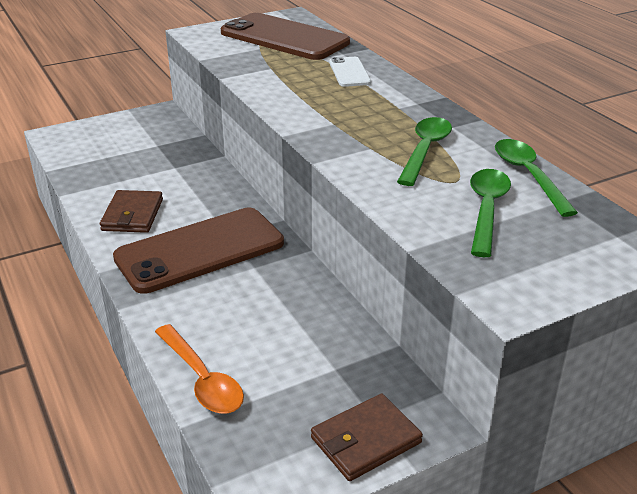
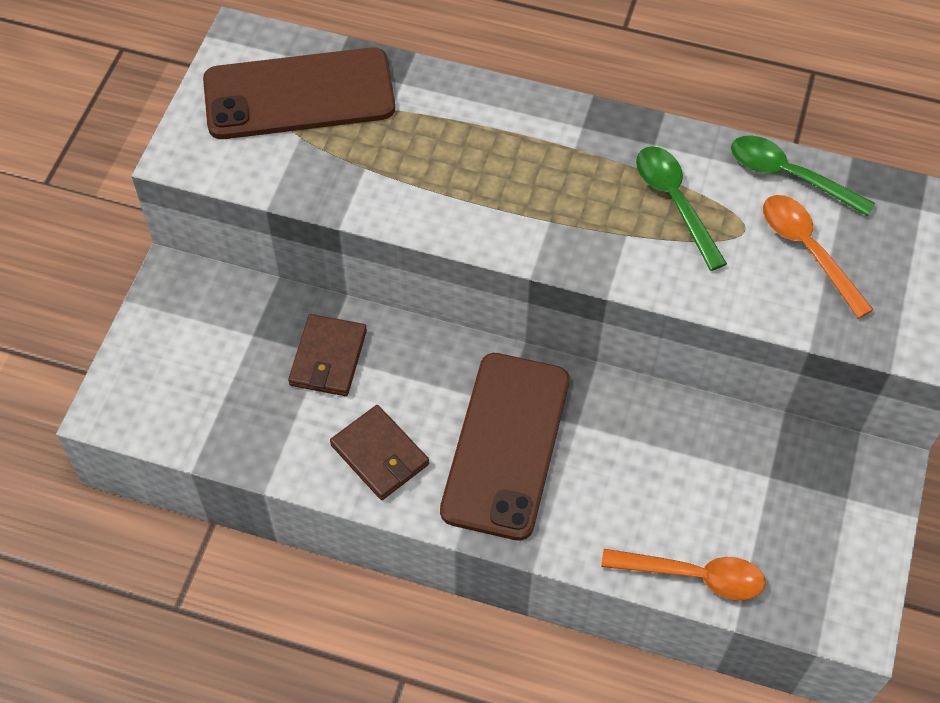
camera: 45 degrees left, 25 degrees up
(349, 72) = (455, 117): white phone -> none
(365, 440) = (862, 523): brown wallet -> brown wallet (328, 358)
(486, 210) = (807, 250): green spoon -> orange spoon

